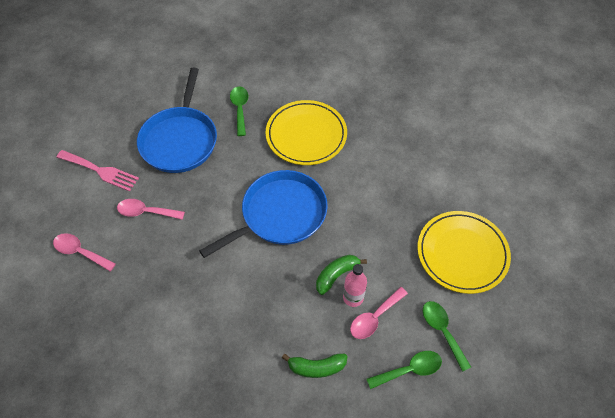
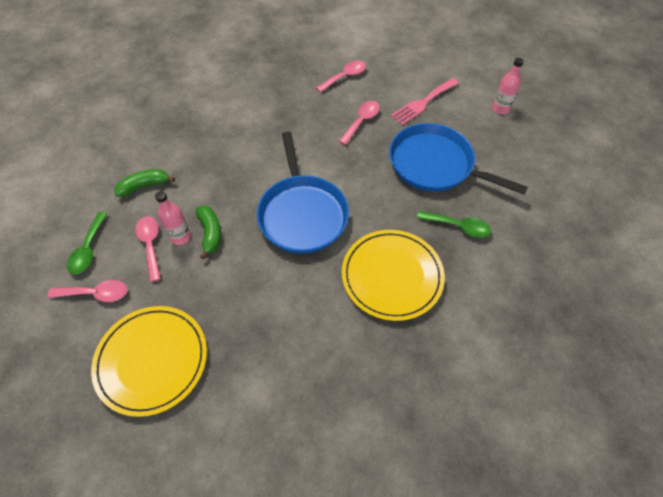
camera: 115 degrees right, 0 degrees up
(89, 112) = (500, 109): none -> pink bottle
(316, 367) = (144, 186): green banana -> green banana turned 45 degrees clockwise
(442, 331) = (96, 294): green spoon -> pink spoon

